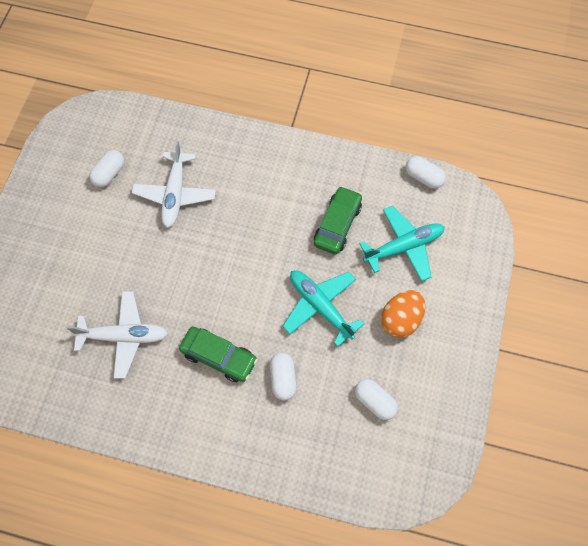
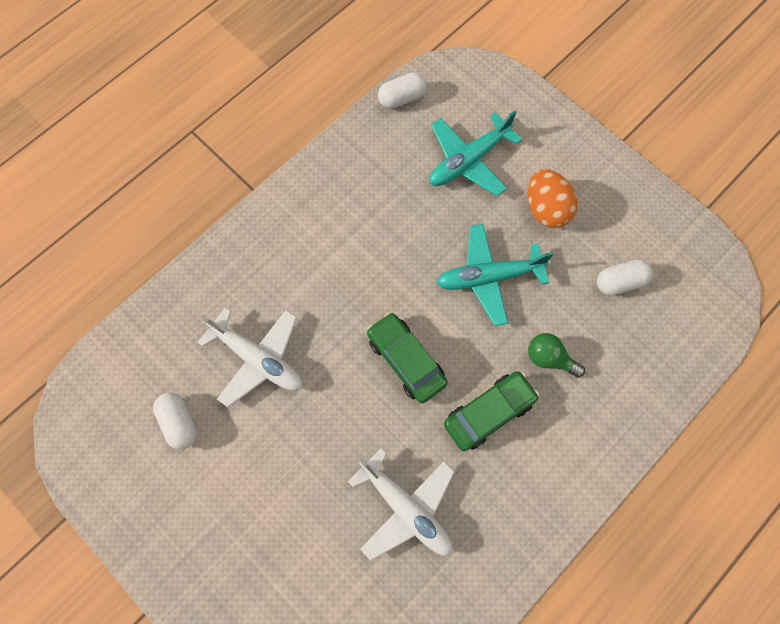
camera: 60 degrees left, 5 degrees up
(124, 336) = (406, 508): white plane -> white plane turned 105 degrees clockwise
(283, 379) = (549, 358): white capsule -> green light bulb
(337, 225) = (404, 209): green car -> green car (406, 360)
(404, 247) = (468, 161): turquoise plane -> turquoise plane turned 135 degrees counterclockwise

